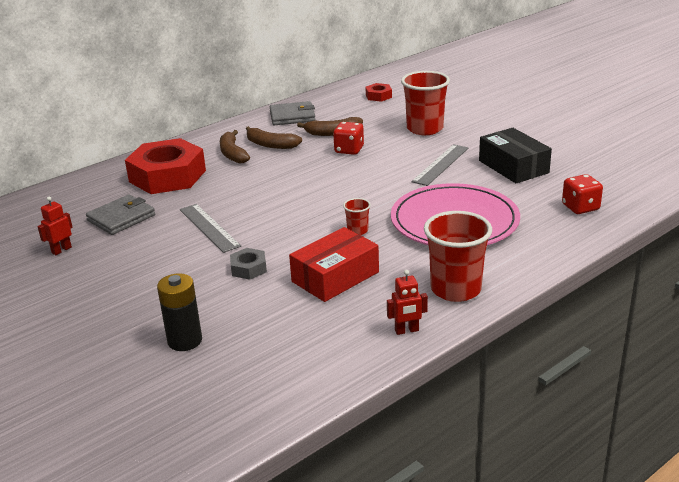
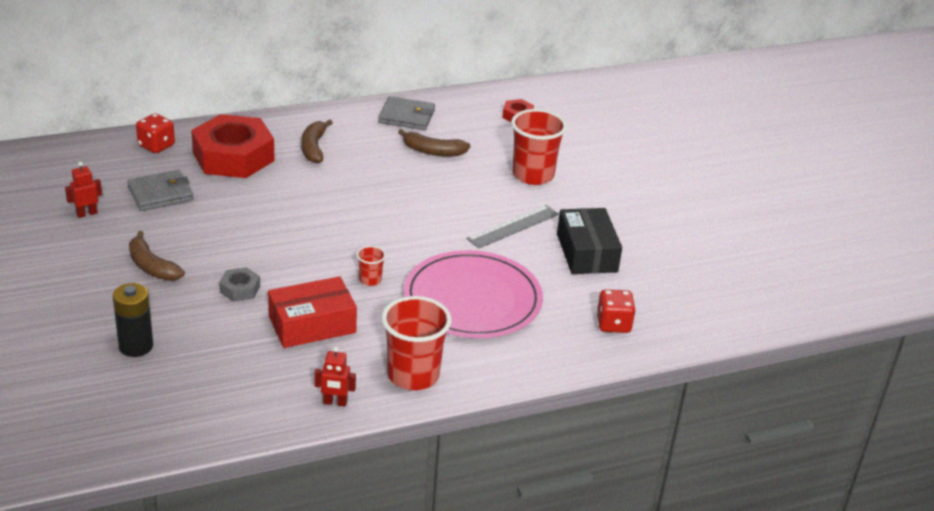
camera: 15 degrees right, 5 degrees up
(209, 227) = (234, 231): grey ruler -> none
(270, 145) = (359, 148): brown banana -> brown banana (152, 266)
(349, 150) = (433, 179): red dice -> red dice (156, 146)

